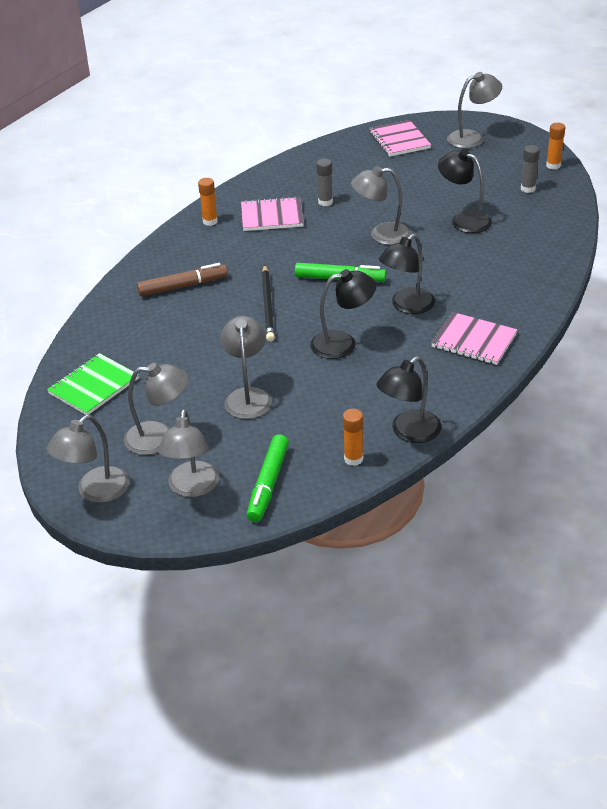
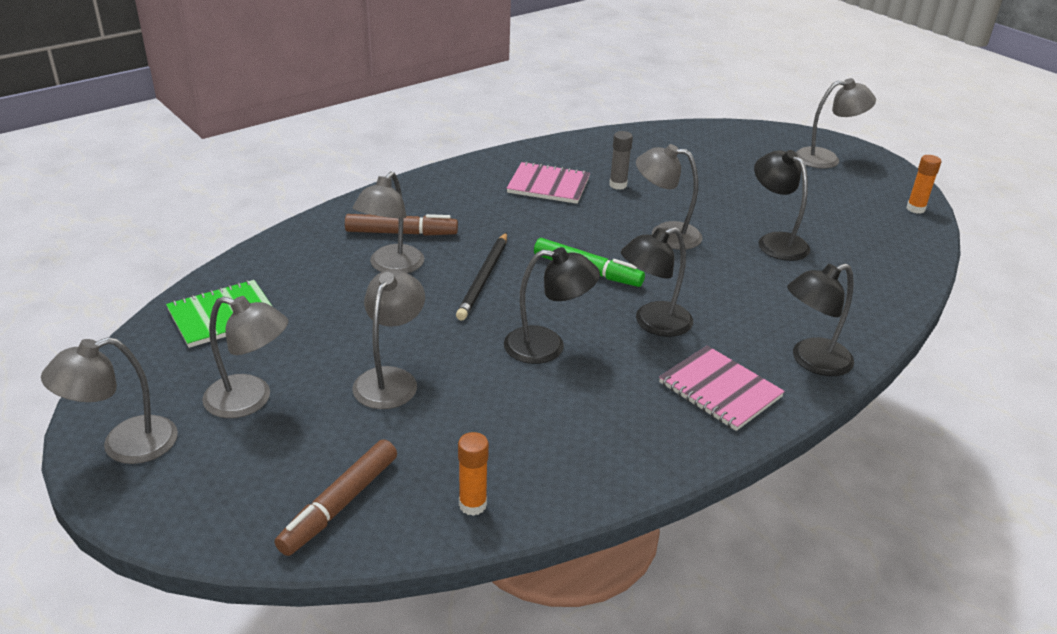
camera: 15 degrees right, 5 degrees down
(192, 488) = (242, 479): grey lamp -> grey lamp (391, 266)
(210, 221) = (476, 174): orange glue stick -> none
(268, 484) = (339, 504): green marker -> brown marker
(399, 140) = (738, 143): pink notebook -> none
(409, 432) = (568, 490): black lamp -> black lamp (811, 361)
(528, 189) = (872, 226): grey glue stick -> none

